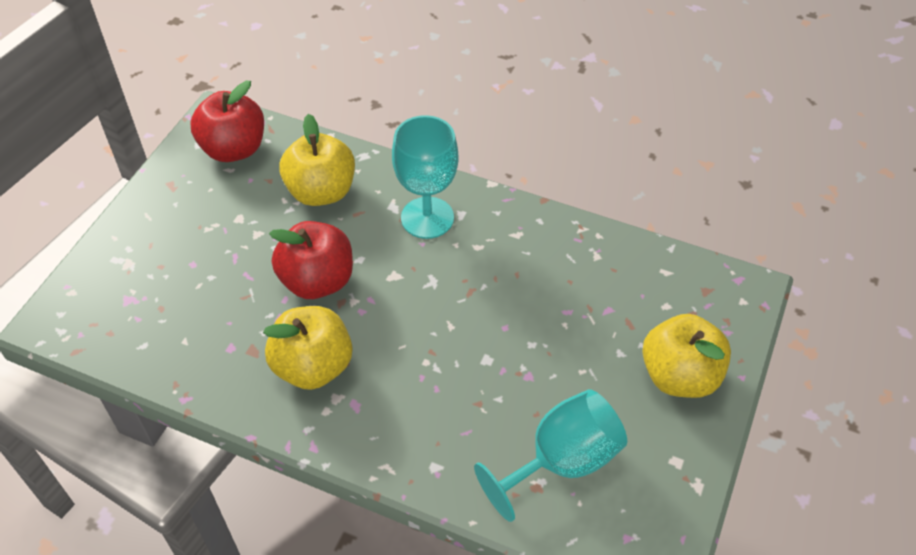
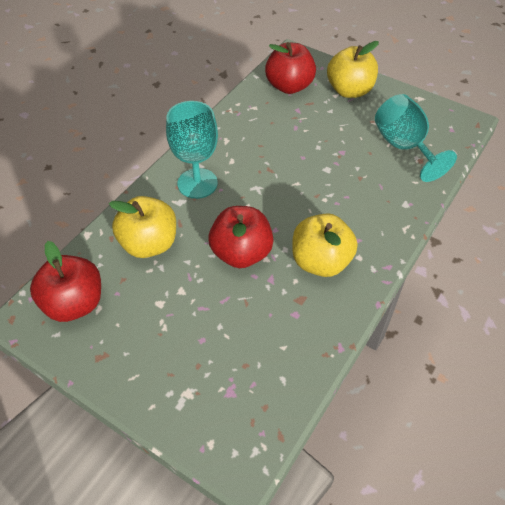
camera: 80 degrees left, 0 degrees up
(661, 292) = (289, 86): none -> red apple

